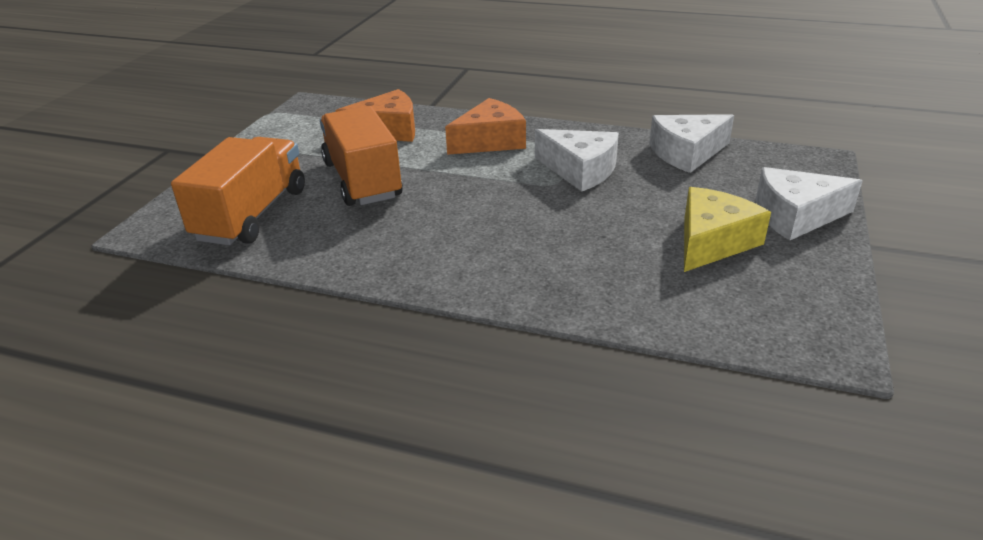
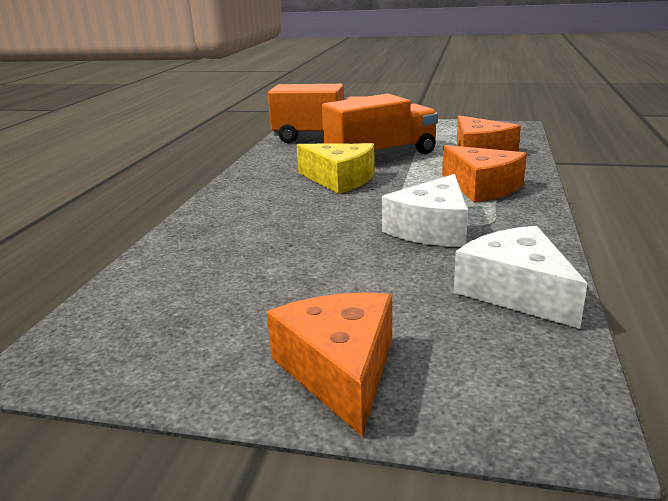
camera: 85 degrees right, 10 degrees down
(712, 242) = (273, 301): yellow cheese -> yellow cheese (339, 179)
(795, 216) = (339, 370): white cheese -> orange cheese

